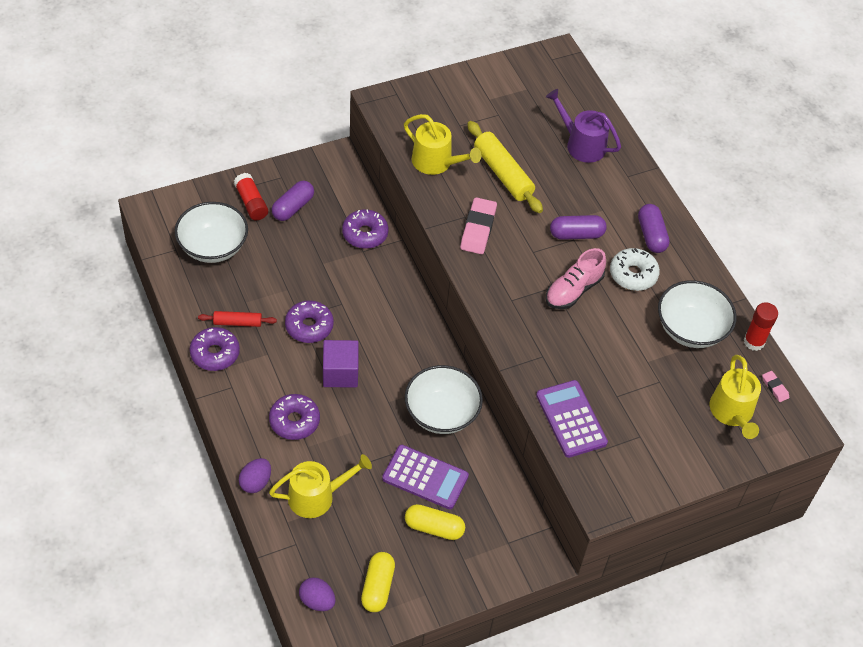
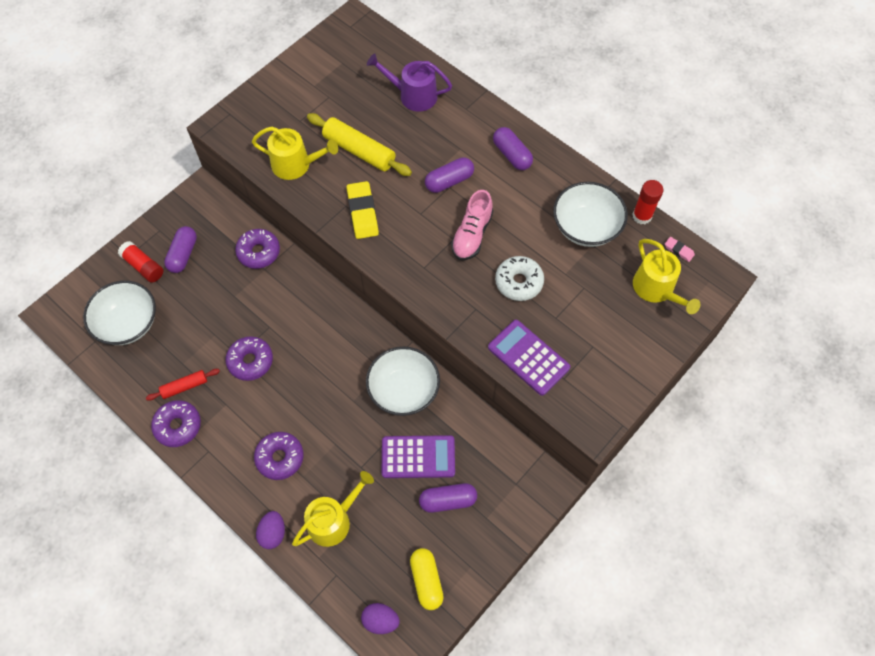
camera: 20 degrees left, 10 degrees up
(340, 373) = (299, 393): purple cube -> none
(434, 528) = (448, 500): yellow capsule -> purple capsule
(478, 229) = (362, 212): pink eraser -> yellow eraser
(633, 274) = (514, 198): white donut -> white donut (519, 282)

